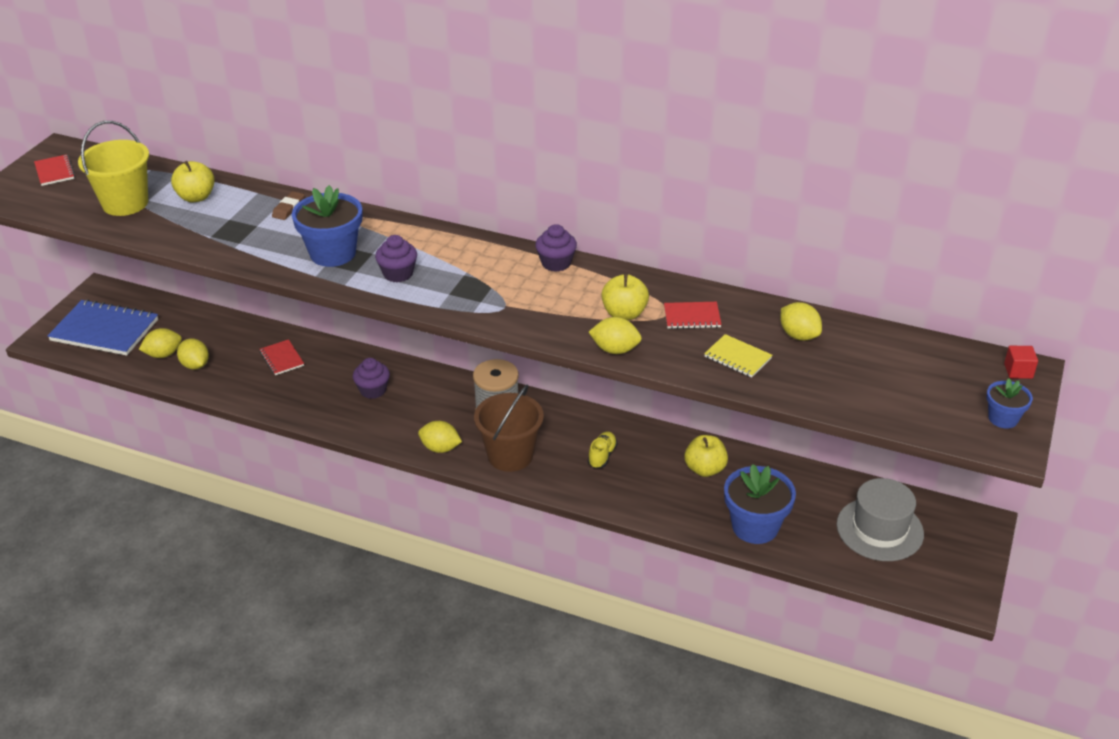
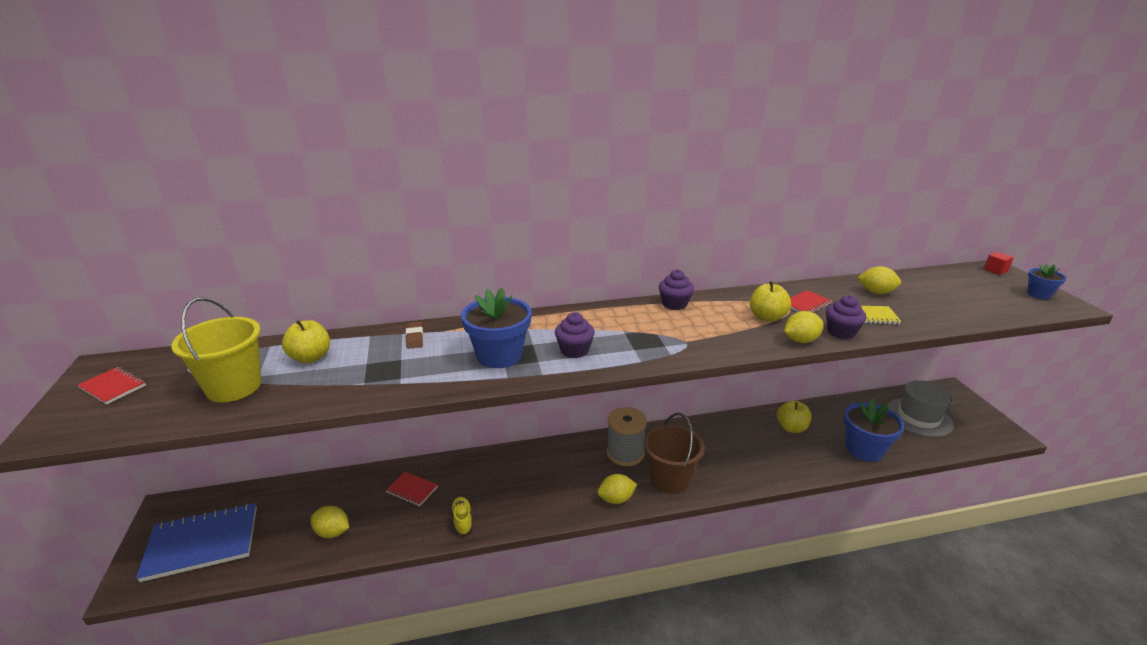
camera: 35 degrees left, 10 degrees down
(163, 354) = (289, 537): yellow lemon -> none
(373, 390) = (515, 480): purple cupcake -> purple cupcake (841, 332)
(602, 456) = (725, 449): yellow shoe -> yellow shoe (462, 520)

